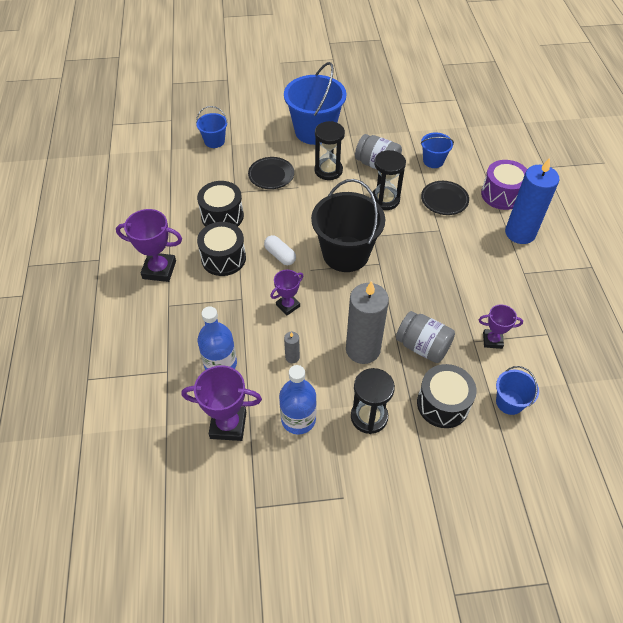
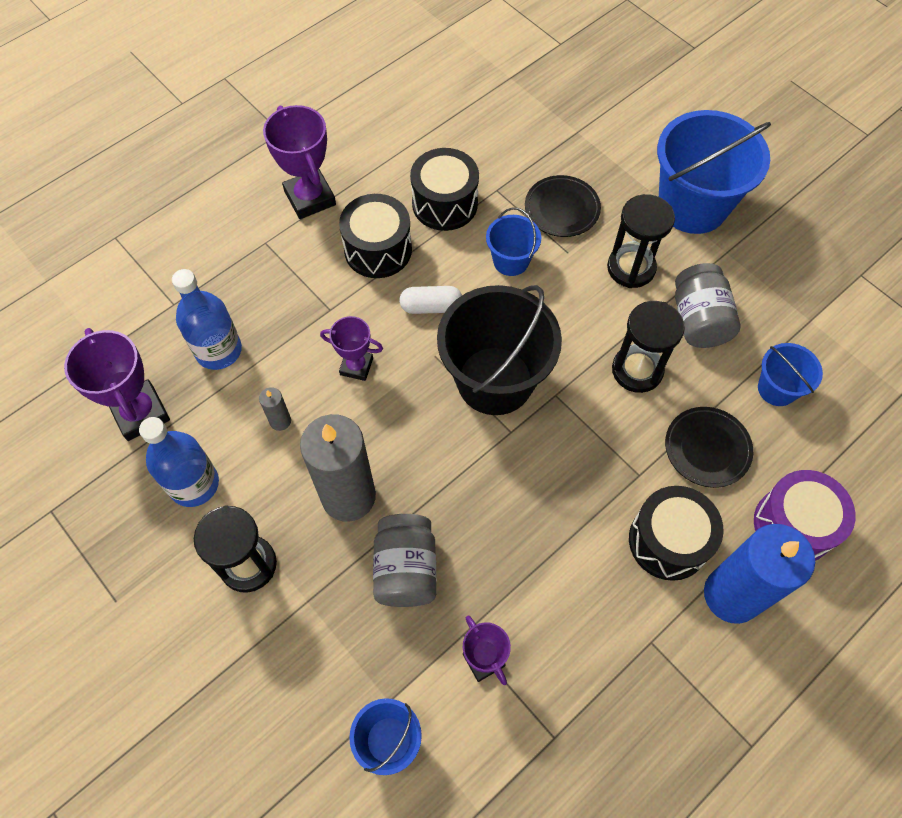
camera: 55 degrees right, 10 degrees up
(214, 141) = (565, 110): blue bucket -> blue bucket (511, 261)
(280, 255) = (431, 307): white capsule -> white capsule turned 75 degrees clockwise
(443, 404) = (327, 648): black drum -> black drum (668, 541)

